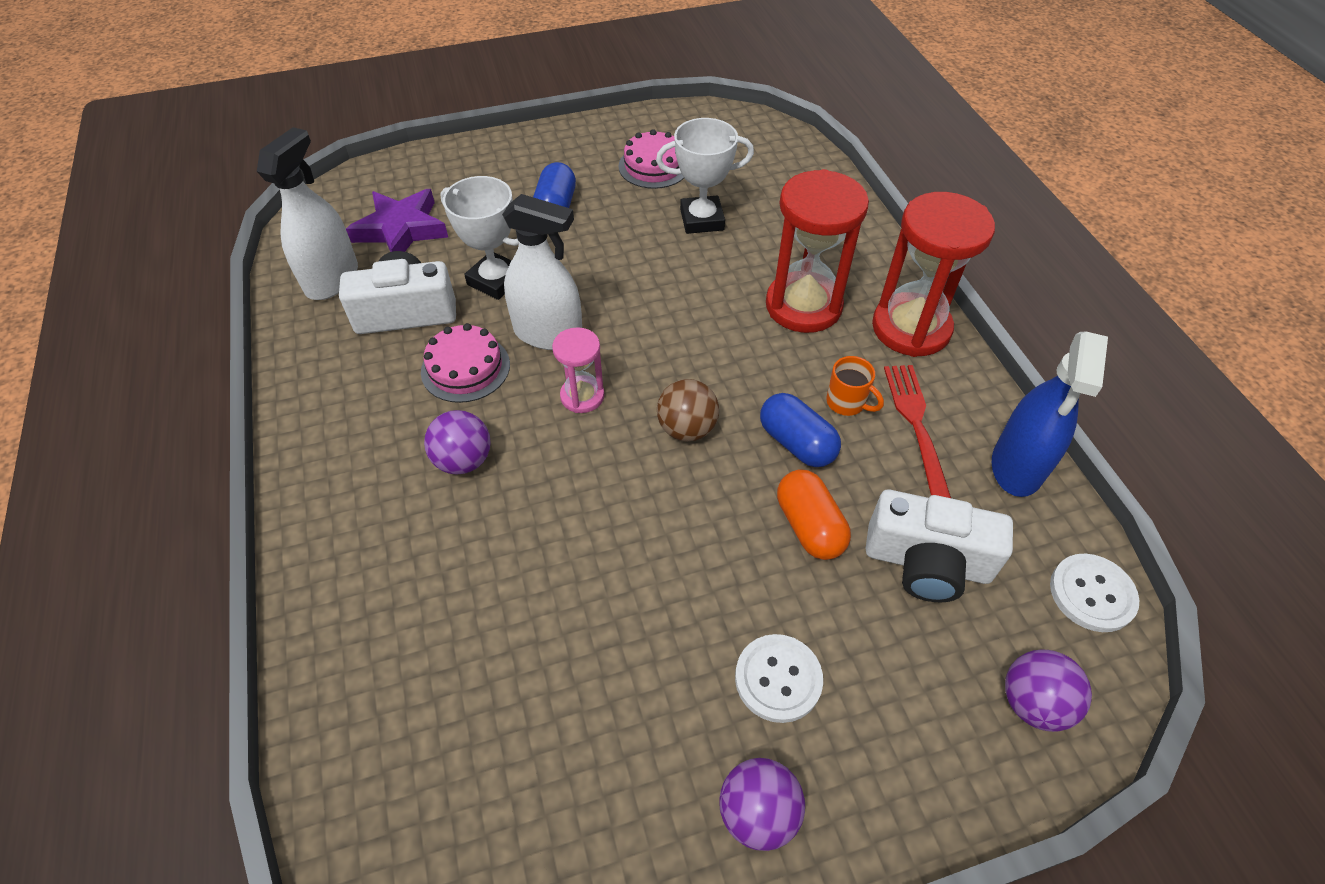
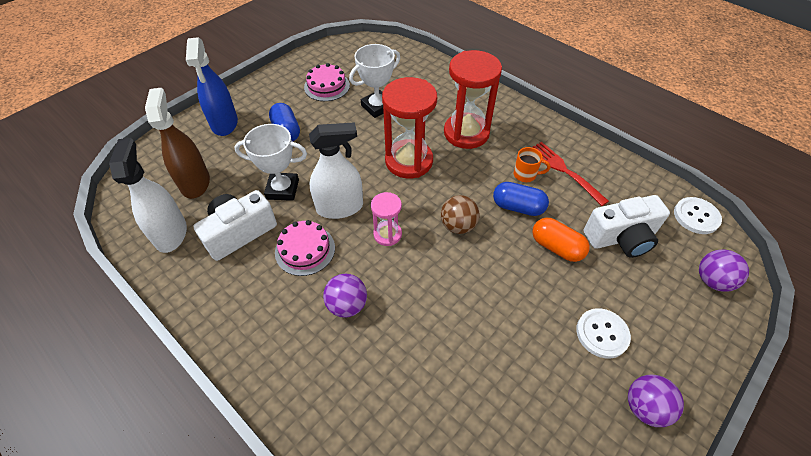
camera: 30 degrees left, 0 degrees up
(401, 229) = (195, 183): purple star -> brown spray bottle
(911, 328) = (526, 123): red hourglass -> red hourglass (409, 161)
(1017, 466) = (622, 171): blue spray bottle -> blue spray bottle (224, 123)

